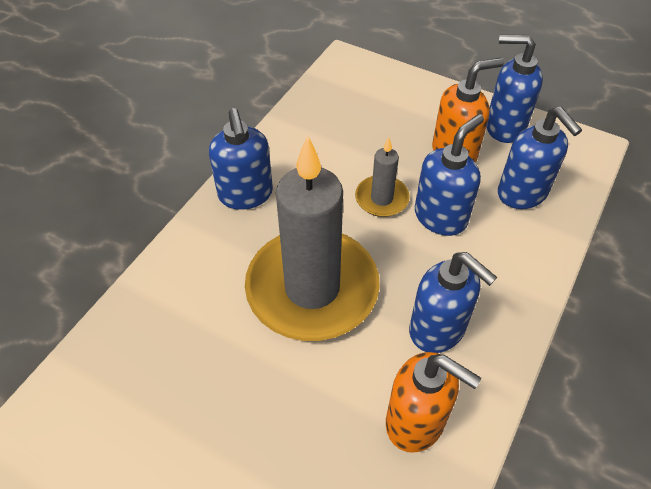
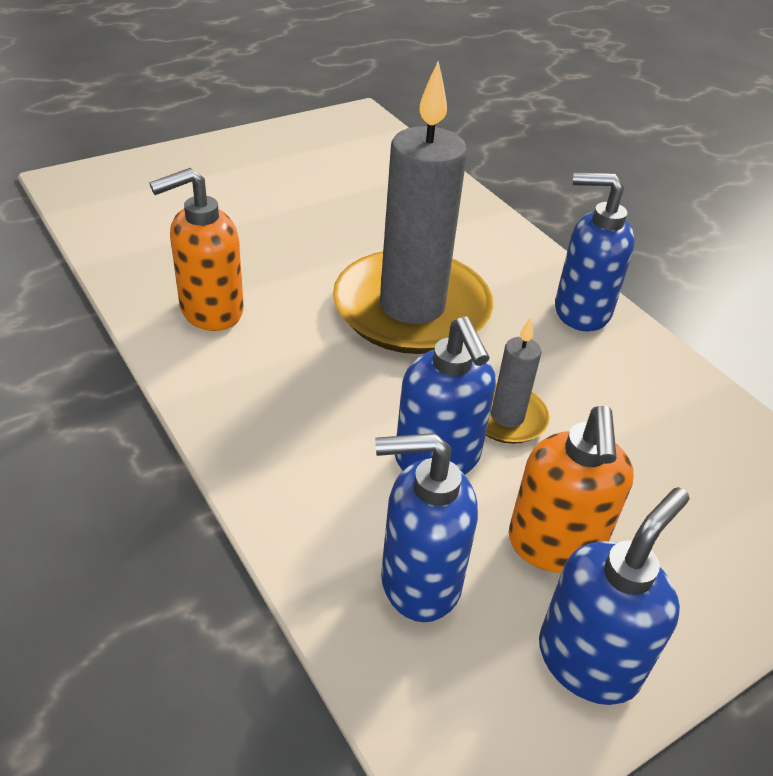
camera: 115 degrees right, 10 degrees down
(438, 329) = (284, 371): blue soap dispenser -> none

